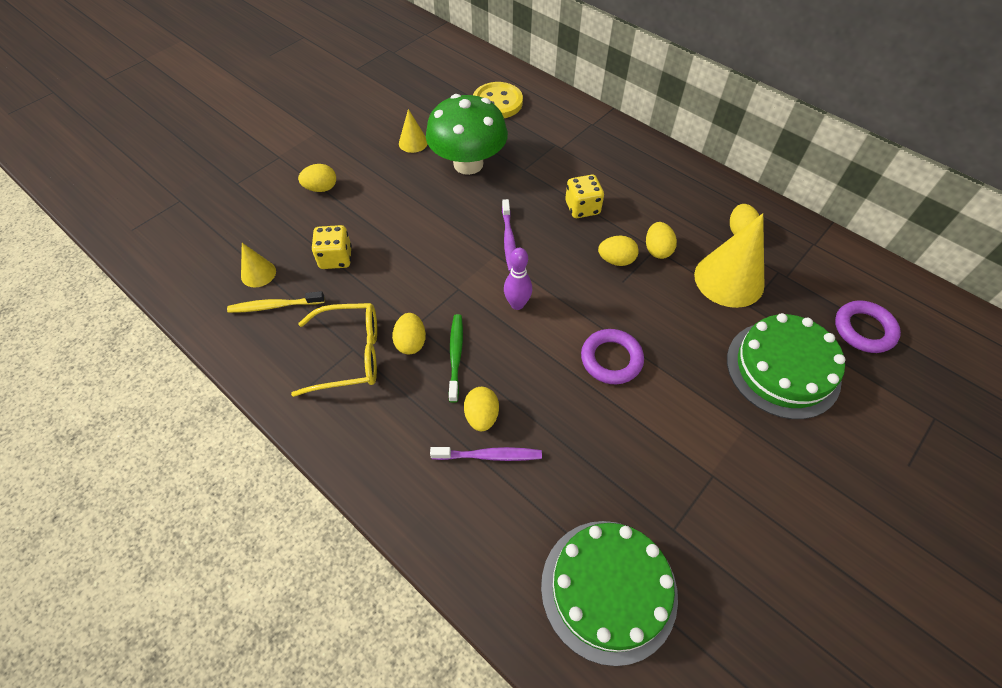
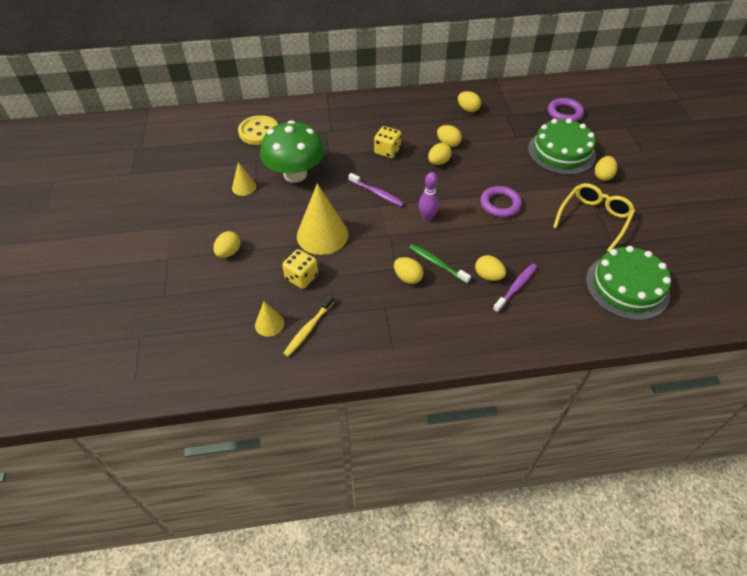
camera: 50 degrees left, 5 degrees down
(349, 355) = (388, 311): yellow glasses -> yellow glasses (594, 219)
(729, 279) = (493, 133): yellow cone -> yellow cone (322, 235)
(793, 443) = (602, 176): none -> yellow egg

